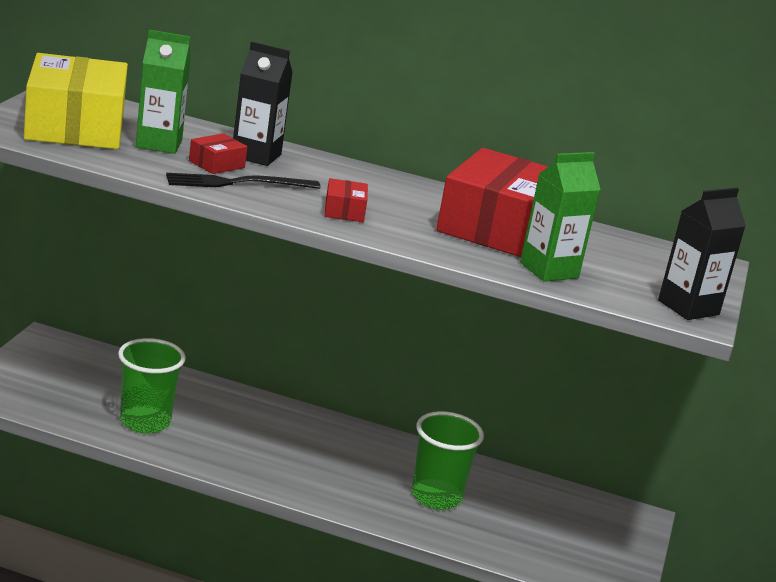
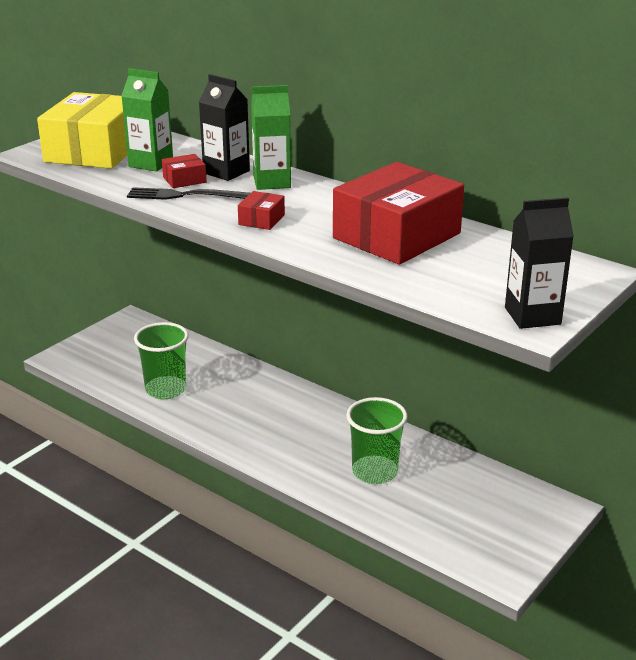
camera: 25 degrees right, 5 degrees up
(549, 270) = (413, 276): green carton -> green carton (272, 182)

